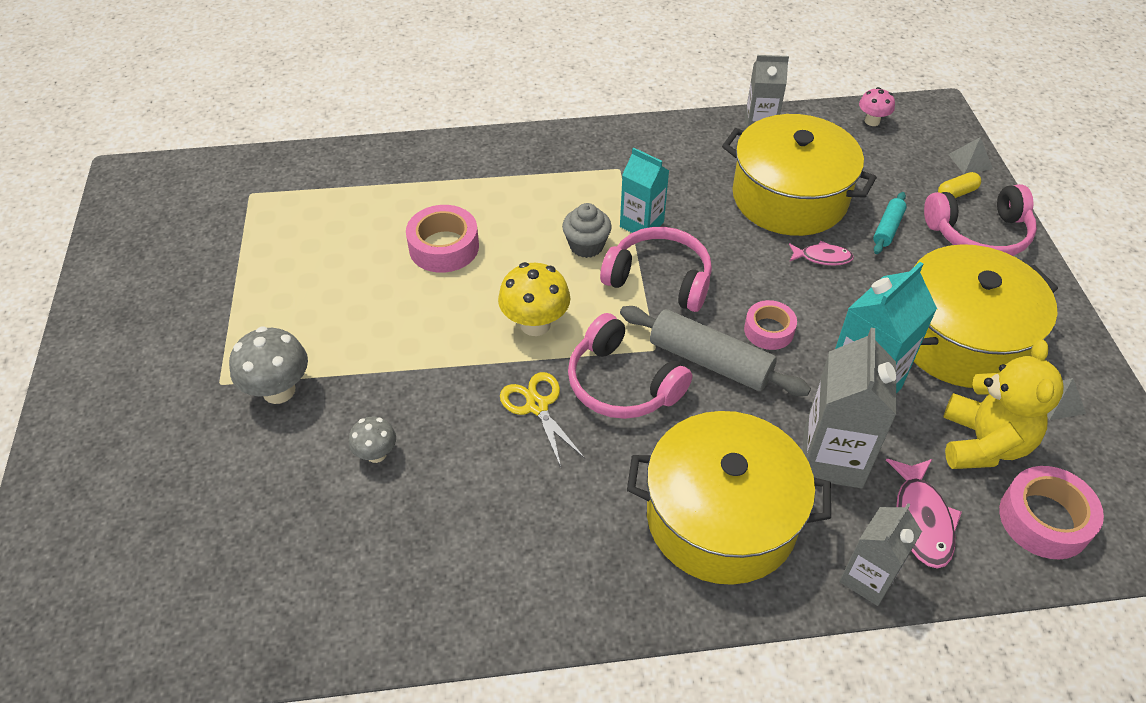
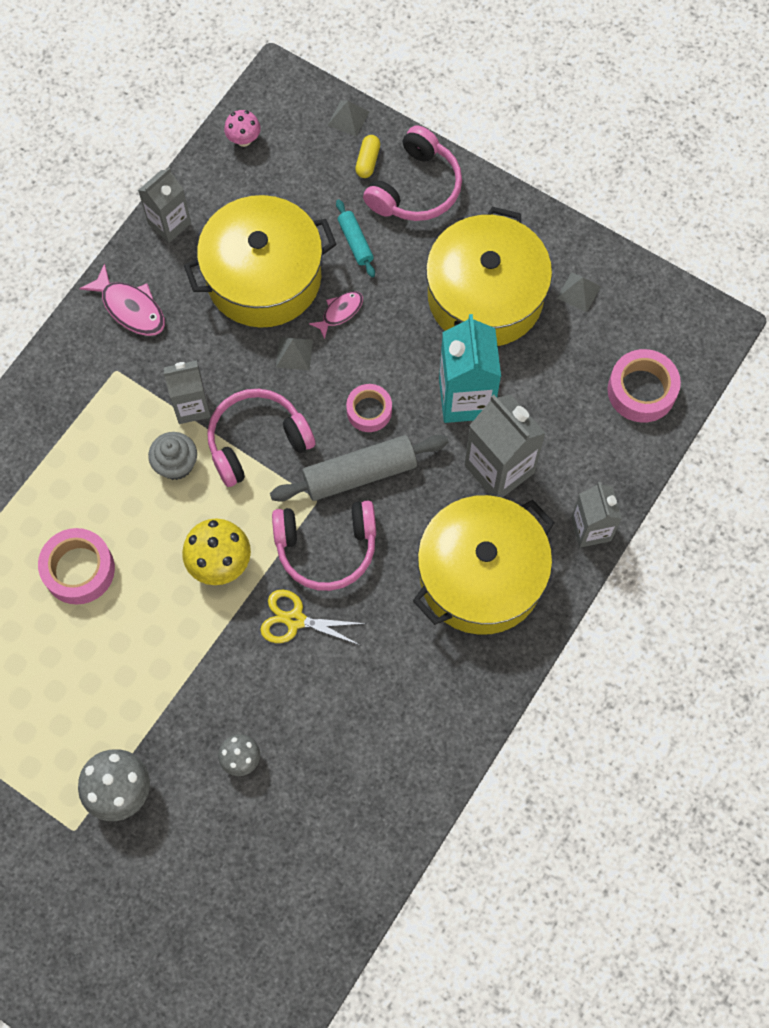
camera: 50 degrees left, 20 degrees up
(641, 224) = (191, 406): turquoise carton -> grey carton
(755, 253) = (294, 353): none -> grey pyramid
(922, 520) = (583, 460): pink fish -> pink fish (130, 308)
(983, 443) = (567, 369): yellow teddy bear -> none

